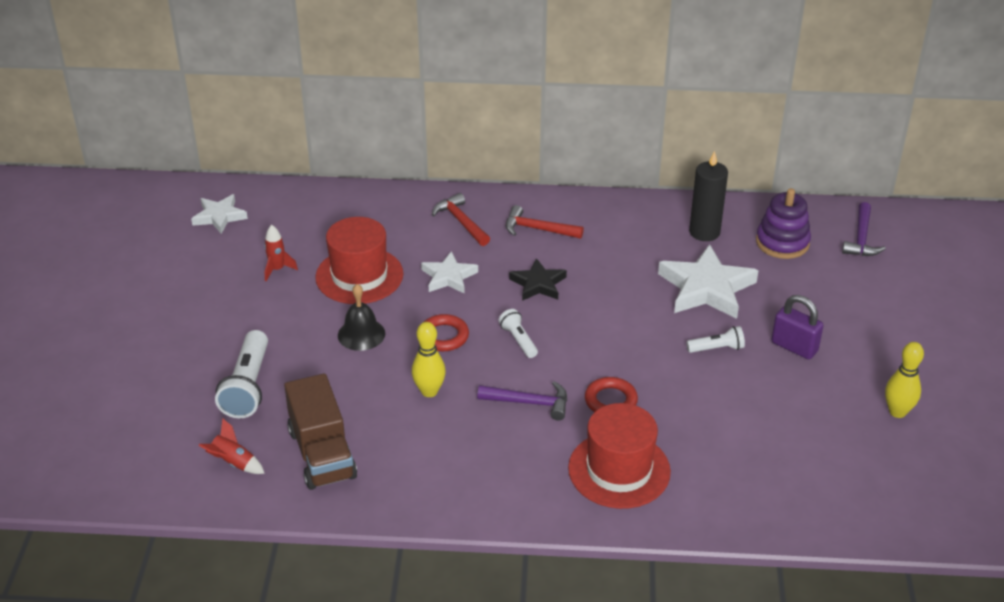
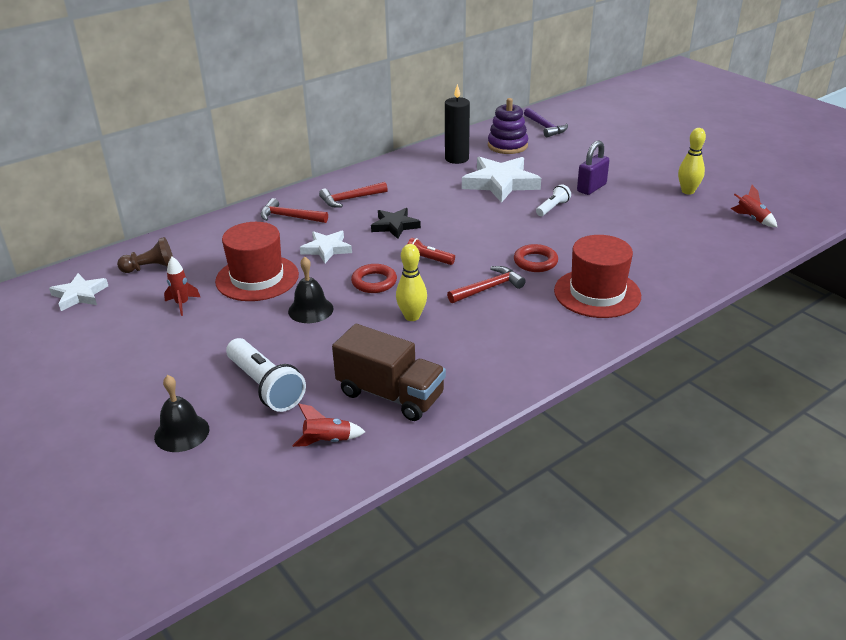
camera: 40 degrees left, 5 degrees down
(154, 390) = (182, 433): none -> black bell
(294, 217) = (150, 268): none -> brown pawn
(518, 340) = (428, 260): white flashlight -> red flashlight
(530, 403) = (488, 288): purple hammer -> red hammer
(794, 347) = (591, 188): purple padlock -> purple padlock turned 45 degrees counterclockwise
(917, 487) = (752, 218): none -> red rocket

